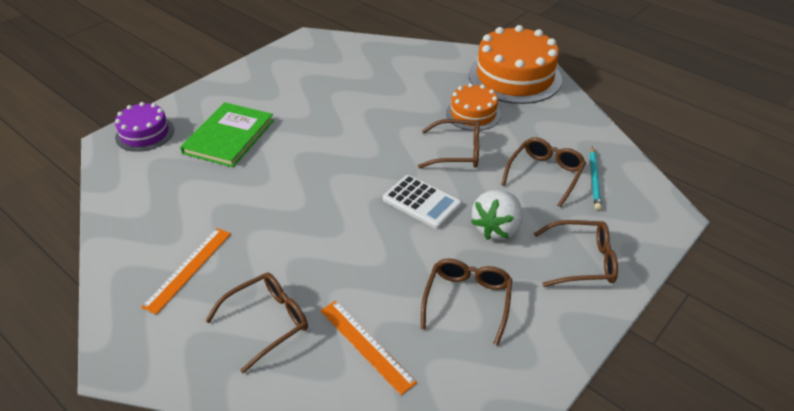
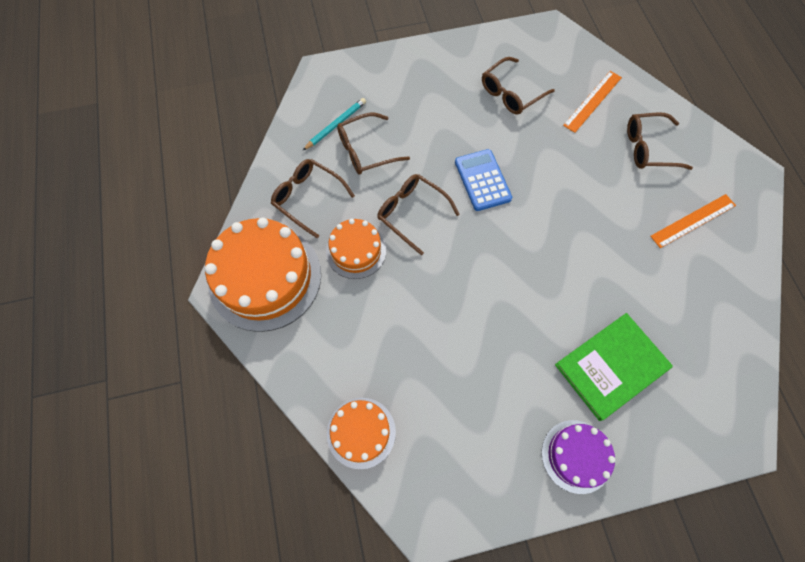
camera: 145 degrees left, 25 degrees up
(145, 133) = (701, 430): purple cake -> purple cake (576, 456)
(366, 345) = (592, 101): orange ruler -> orange ruler turned 45 degrees clockwise
(377, 49) = (361, 432): none -> orange cake
(421, 202) = (482, 180): white calculator -> blue calculator
(497, 229) = (447, 128): white strawberry -> none
(581, 261) = (415, 77): brown glasses -> brown glasses (308, 198)

